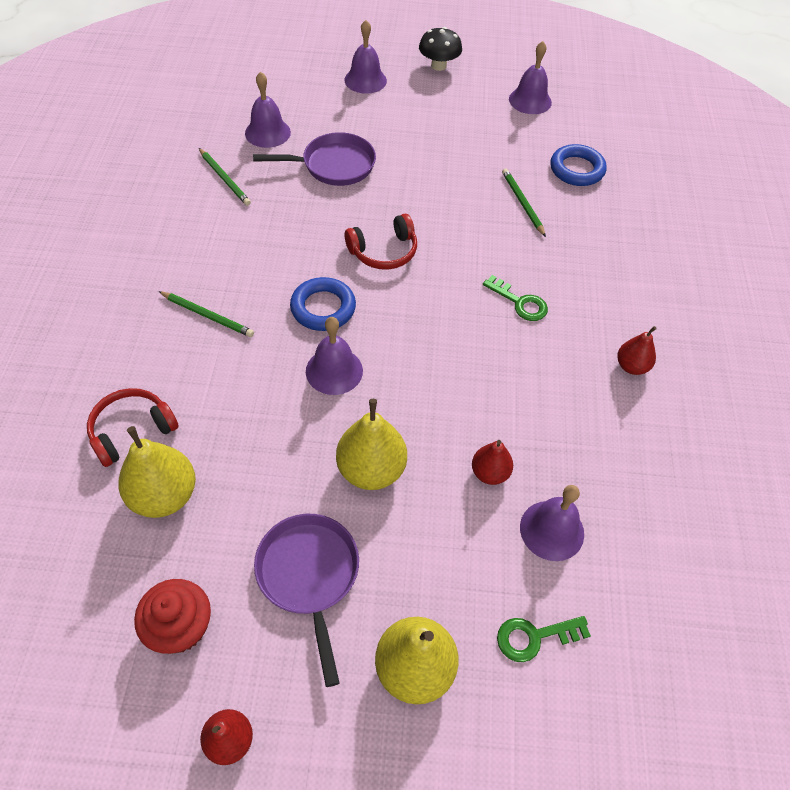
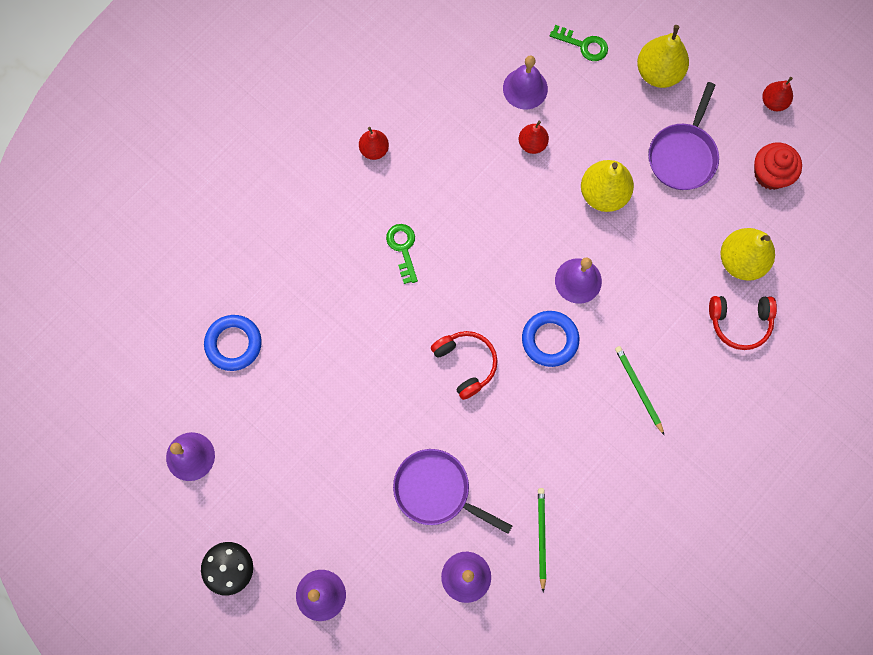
camera: 140 degrees left, 20 degrees up
(384, 251) = (465, 364): red headphones -> red headphones turned 45 degrees clockwise
(522, 203) = (314, 338): green pencil -> none

